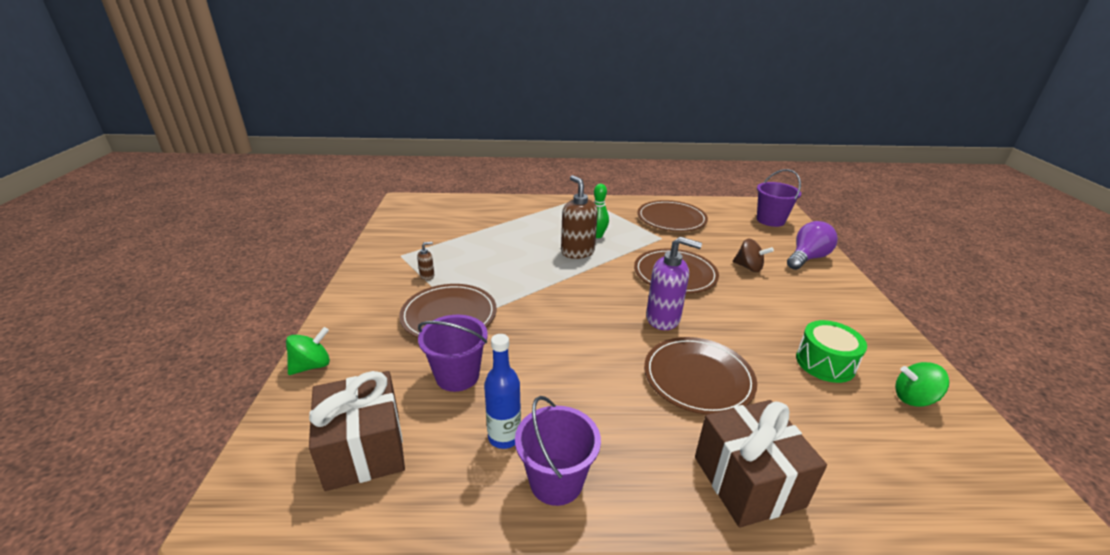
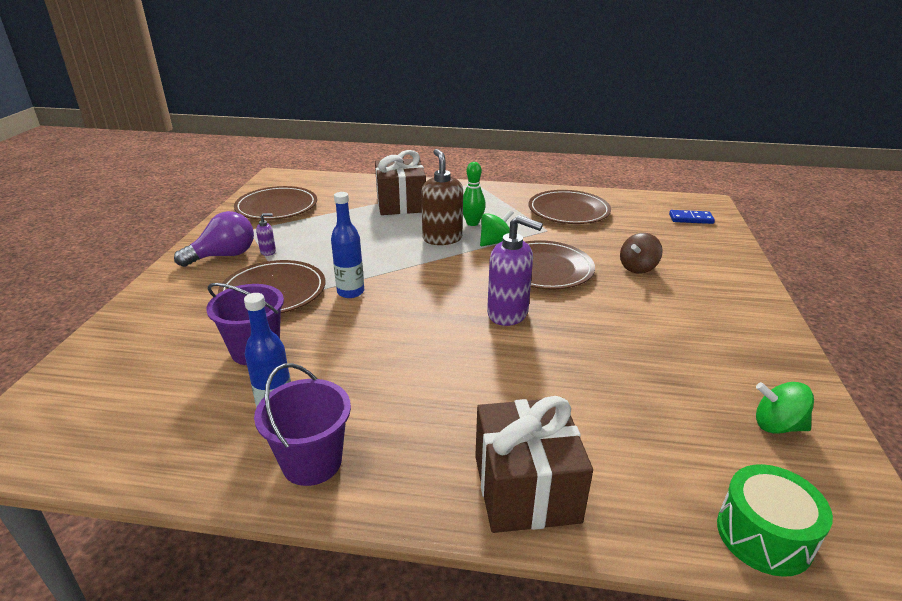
camera: 10 degrees right, 0 degrees up
(312, 365) = (115, 327): green spinning top -> green spinning top (495, 242)
(364, 449) = (132, 409): brown gift -> brown gift (401, 204)
(427, 276) = (268, 252): brown soap dispenser -> purple soap dispenser
(519, 310) = (350, 292): none -> blue bottle
(698, 378) = (519, 377): brown plate -> brown plate (276, 207)
(749, 267) = (638, 268): brown spinning top -> brown spinning top turned 90 degrees clockwise
(770, 220) = (691, 219): purple bucket -> blue domino
(807, 258) = (717, 263): purple light bulb -> purple light bulb (224, 256)
(825, 363) = (682, 377): green drum -> green drum (764, 535)

